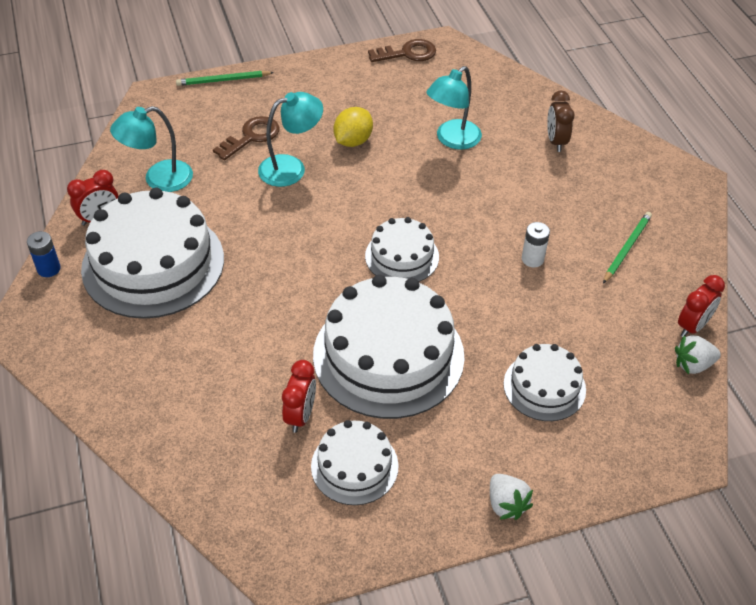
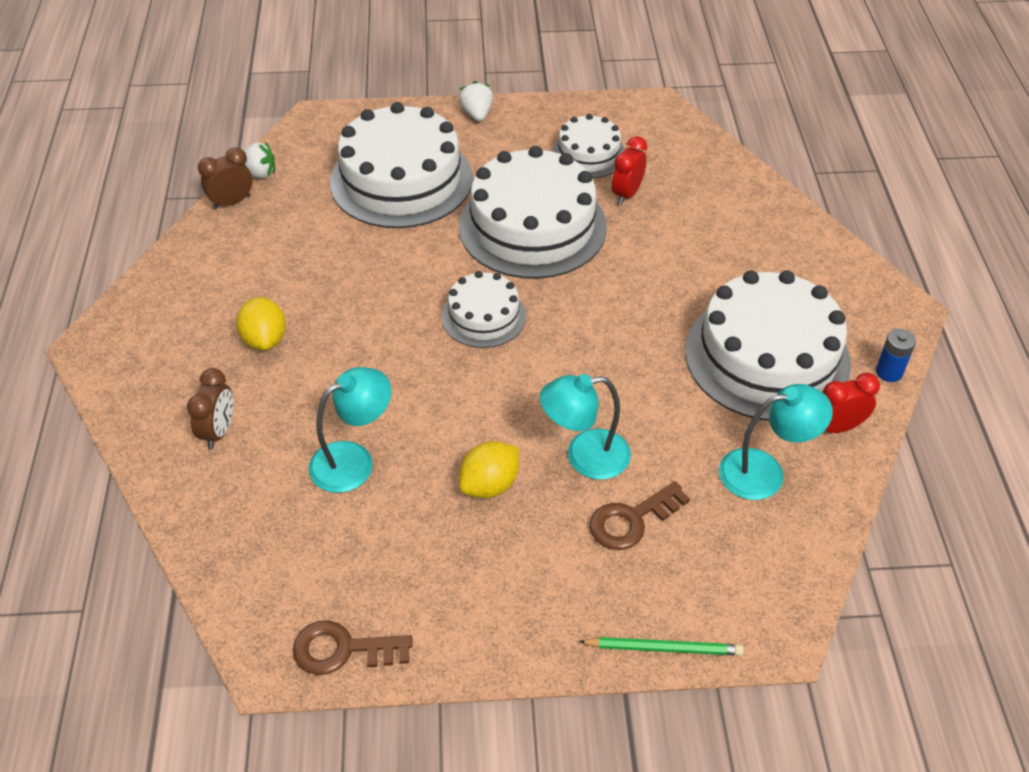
camera: 165 degrees left, 0 degrees up
(532, 259) = (343, 289): white battery -> none
(544, 386) = (401, 180): white cake -> white cake, size x1.88
(568, 207) = (265, 339): none -> yellow lemon
(627, 248) = (235, 282): green pencil -> none
(692, 326) = (232, 202): red clock -> brown clock

